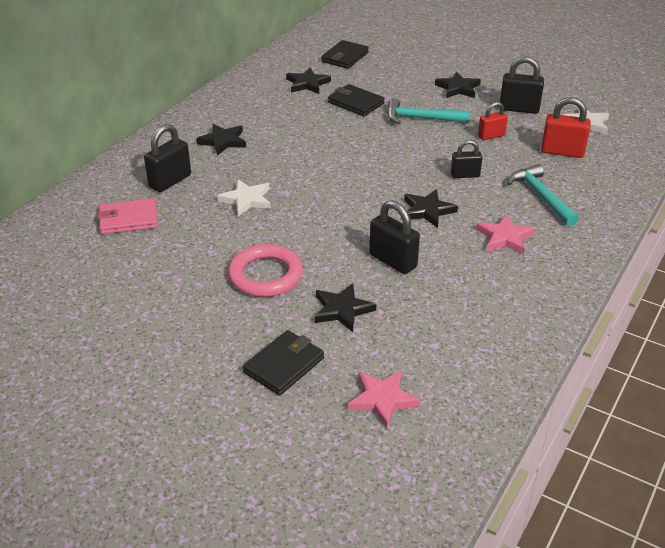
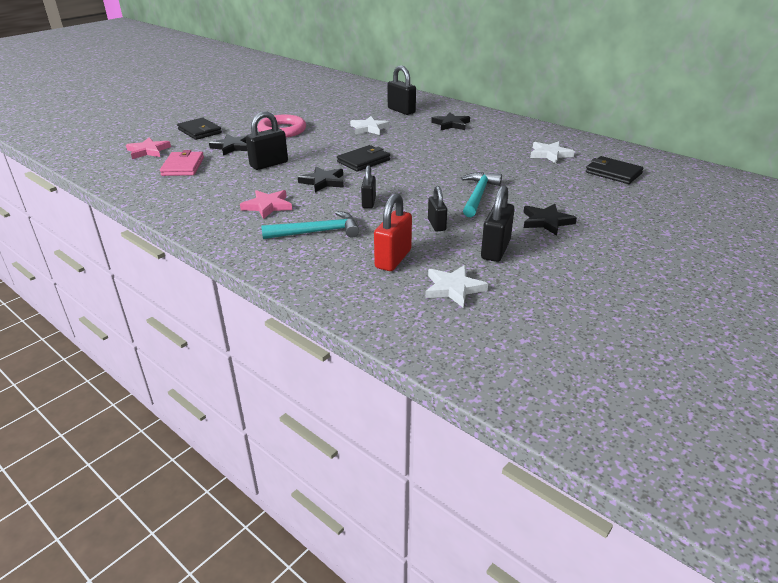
camera: 100 degrees right, 5 degrees down
(128, 219) = (362, 102): pink wallet -> pink wallet (183, 166)
(307, 84) = (550, 154): black star -> white star
(355, 103) = (511, 170): black wallet -> black wallet (363, 161)
(491, 136) = (436, 225): red padlock -> black padlock

